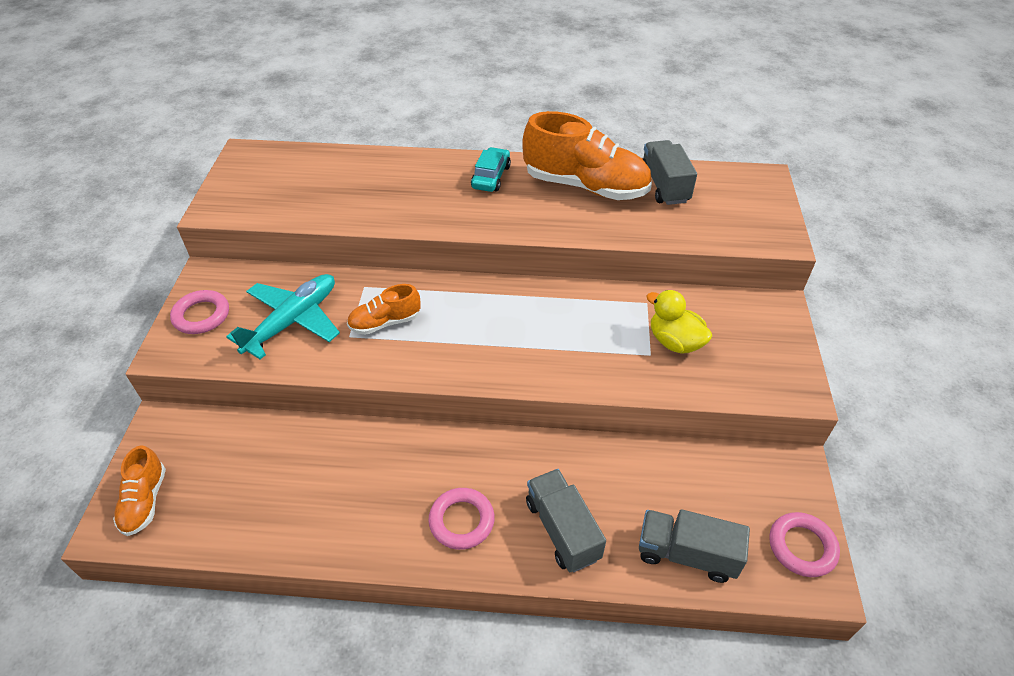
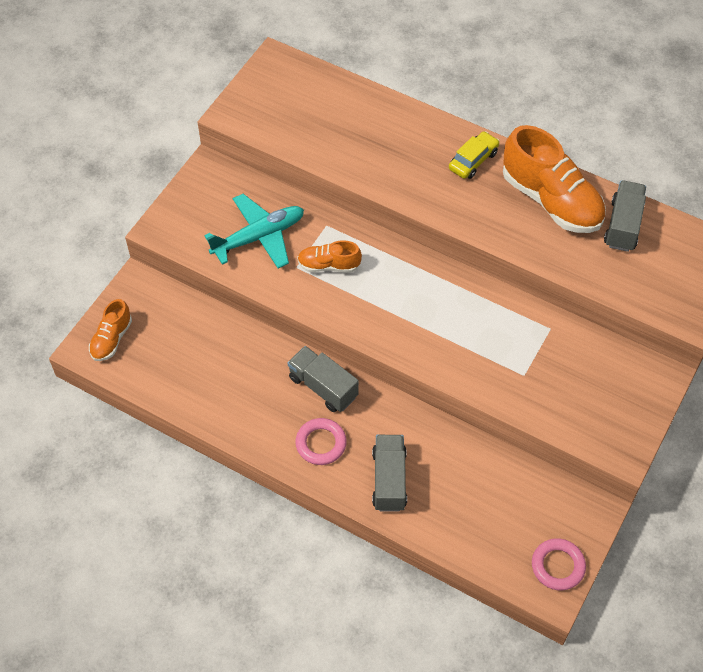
camera: 25 degrees right, 10 degrees up
(201, 315) = (193, 206): pink ring -> none
(491, 177) = (473, 160): turquoise car -> yellow car
(674, 342) = (551, 372): yellow duck -> none
(686, 554) = (468, 534): grey truck -> grey truck (323, 387)

